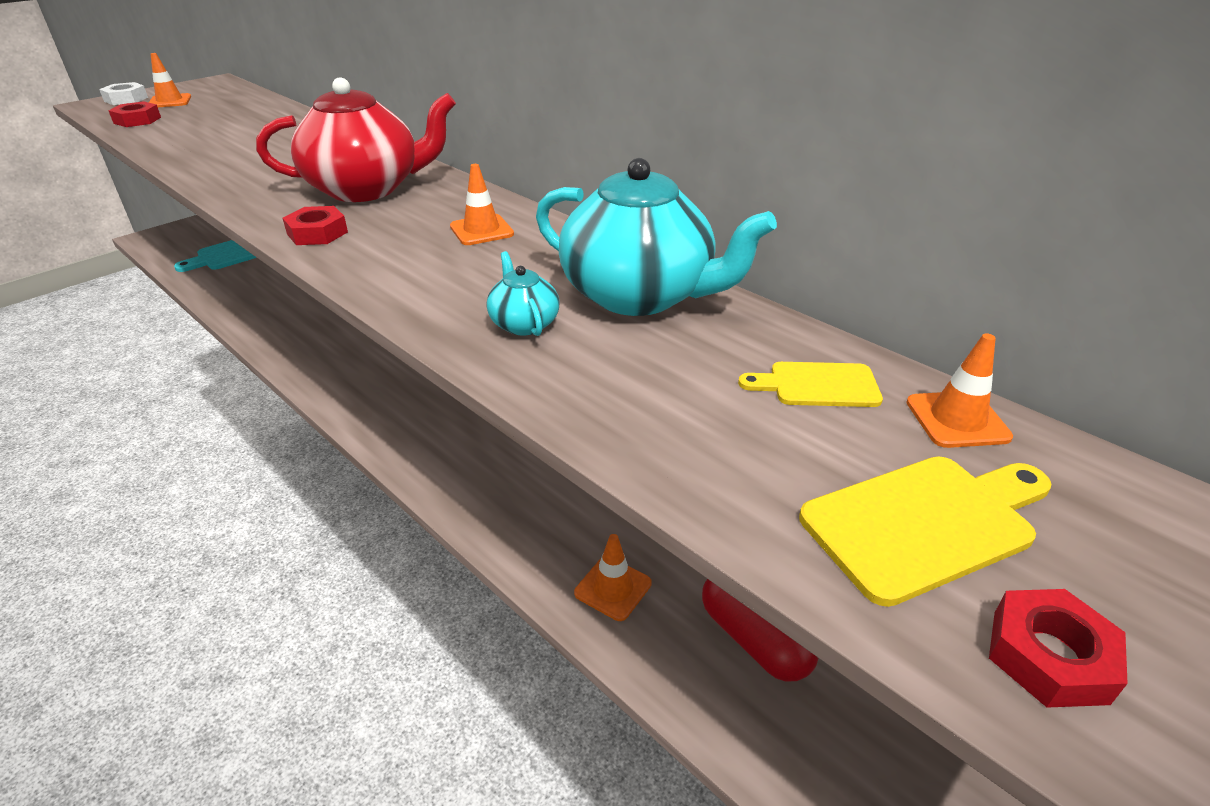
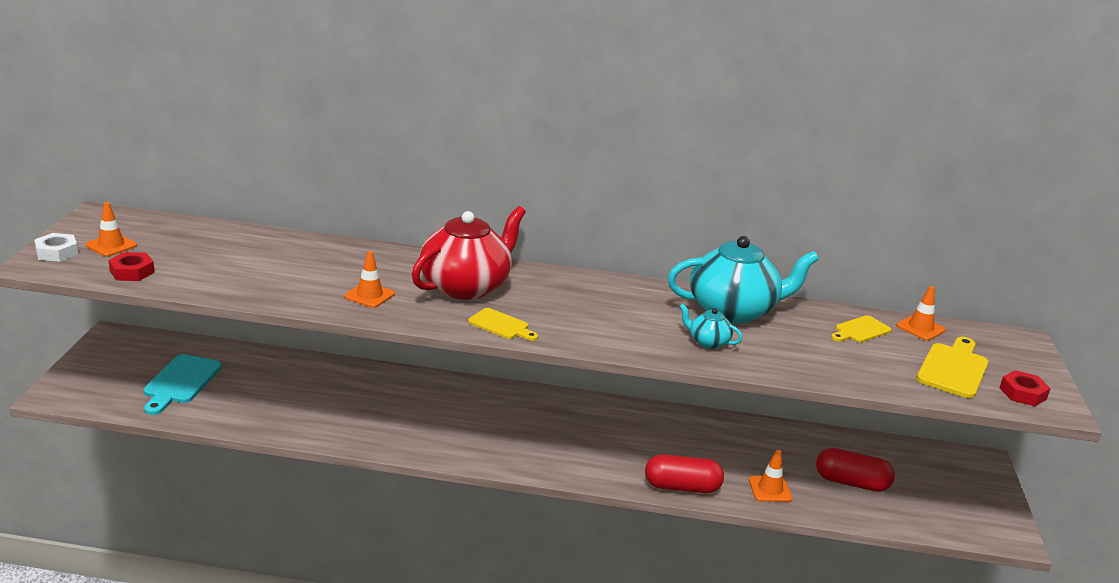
camera: 40 degrees left, 10 degrees down
(317, 233) = (501, 325): red nut -> yellow cutting board
(481, 230) = (592, 296): orange traffic cone -> orange traffic cone (369, 295)
(501, 529) = (682, 487): none -> red capsule

